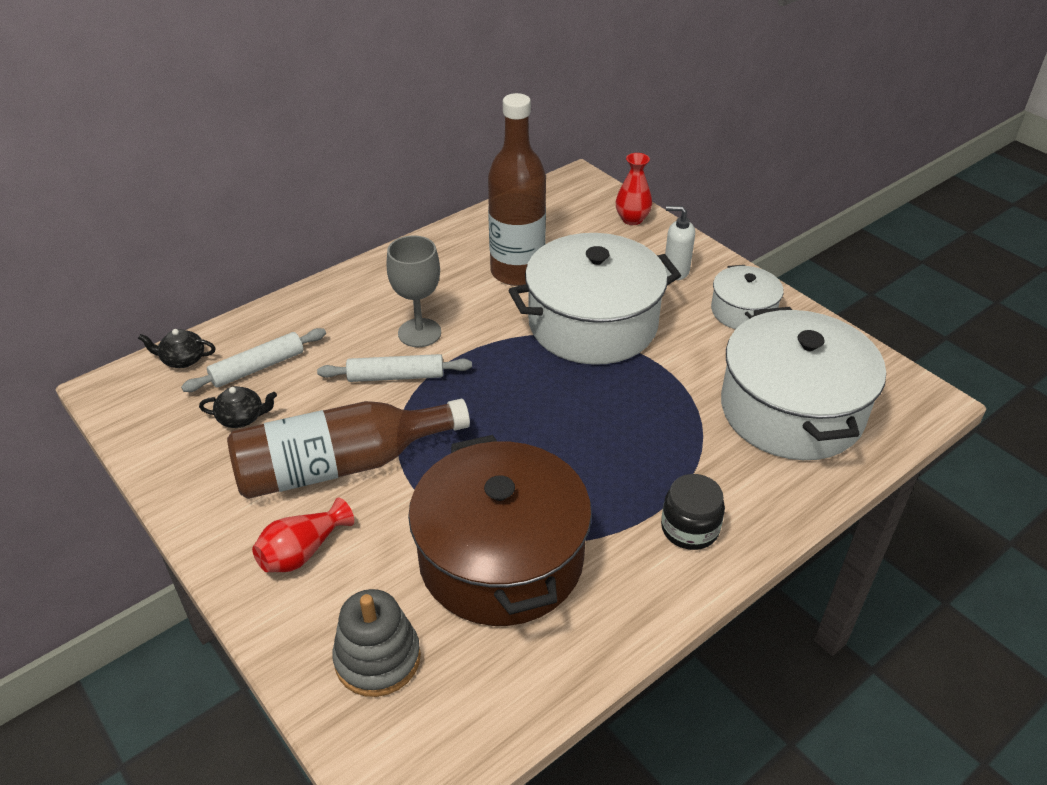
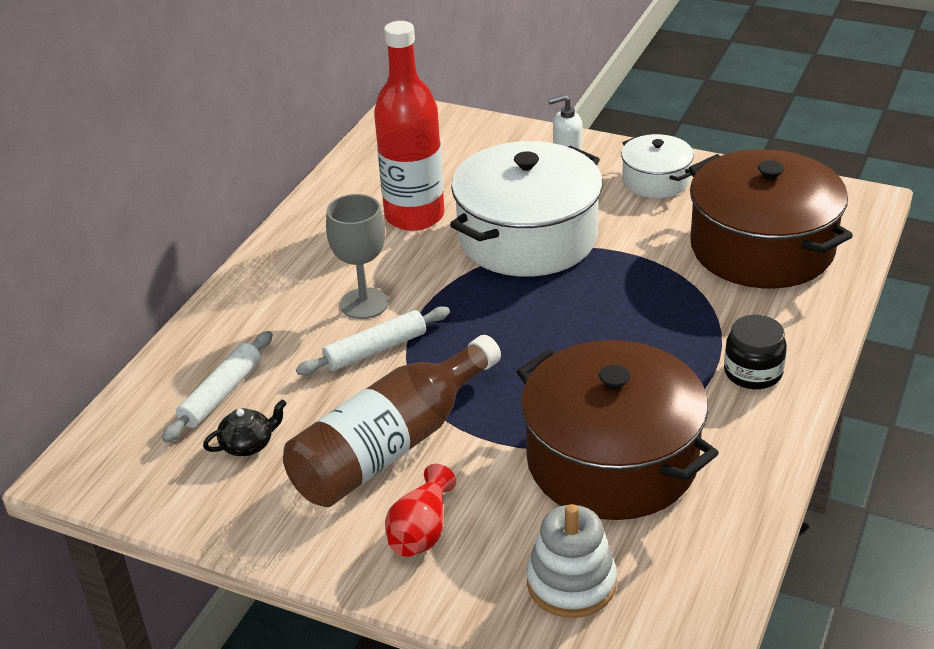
camera: 25 degrees left, 5 degrees down
(183, 359) = (129, 417): black teapot -> none
(377, 658) = (571, 583): grey stacking toy -> white stacking toy
(517, 272) = (414, 216): brown bottle -> red bottle
(632, 219) = (487, 133): red vase -> none
(791, 410) = (762, 248): white pot -> brown pot

